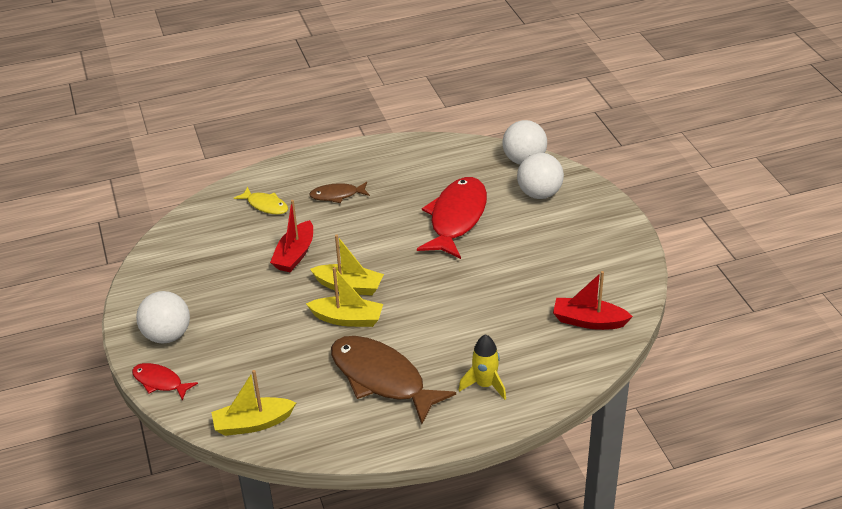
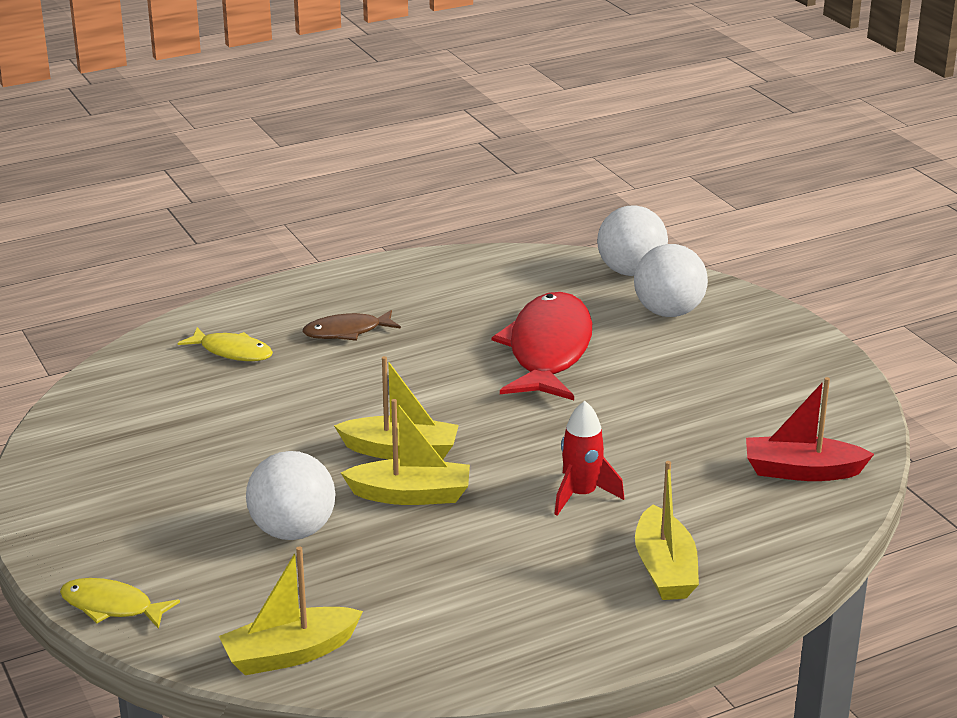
camera: 10 degrees left, 10 degrees down
(160, 382) = (112, 606): red fish -> yellow fish
(167, 335) = (109, 539): white ball -> white ball (293, 531)
(295, 255) = (299, 414): red boat -> none
(382, 379) = (492, 573): brown fish -> none
(449, 327) = (581, 495): none -> red rocket
(485, 385) = (664, 569): yellow rocket -> yellow boat

